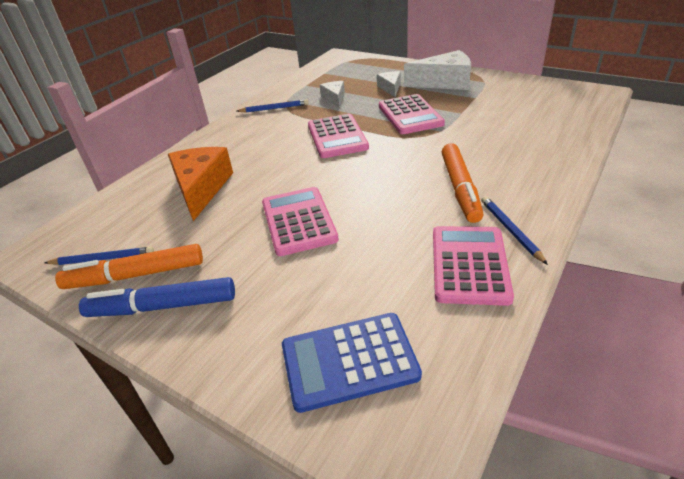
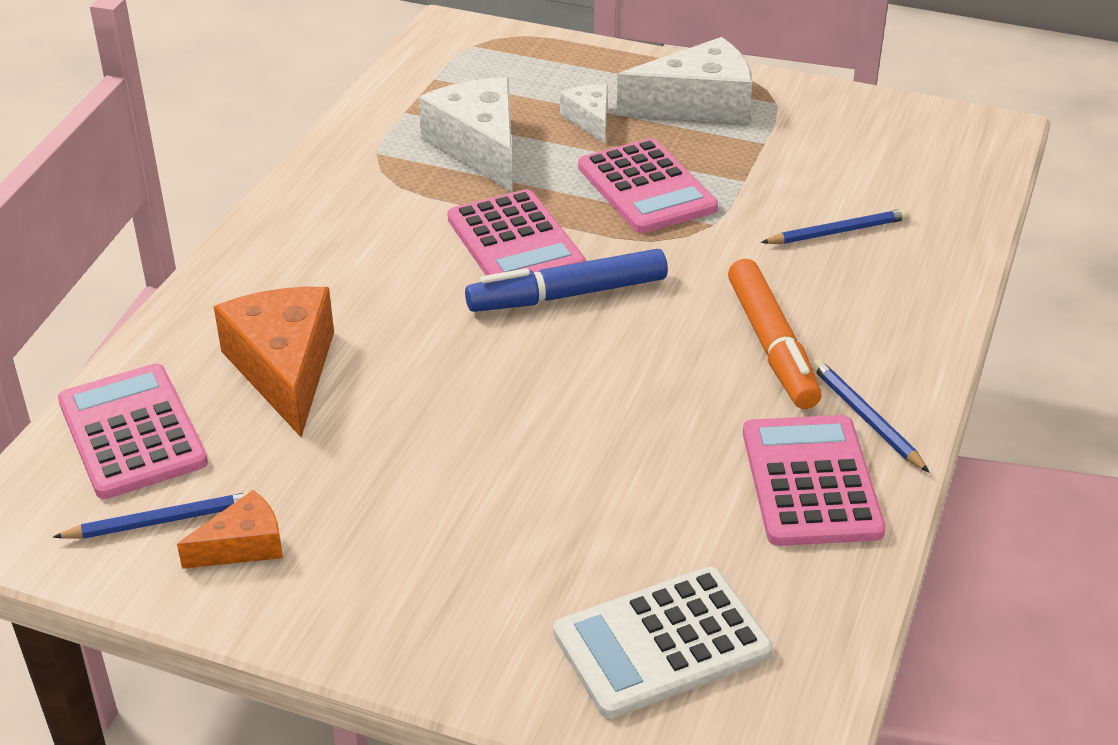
camera: 15 degrees left, 0 degrees up
(135, 275) = (243, 545): orange marker -> orange cheese
(162, 306) = (322, 593): blue marker -> blue marker (567, 295)
(274, 108) = (357, 176): blue pencil -> blue pencil (838, 232)
(299, 221) = (502, 425): pink calculator -> pink calculator (132, 432)
(334, 98) = (479, 147): white cheese -> white cheese, size x1.86
(349, 361) = (661, 643): blue calculator -> white calculator

